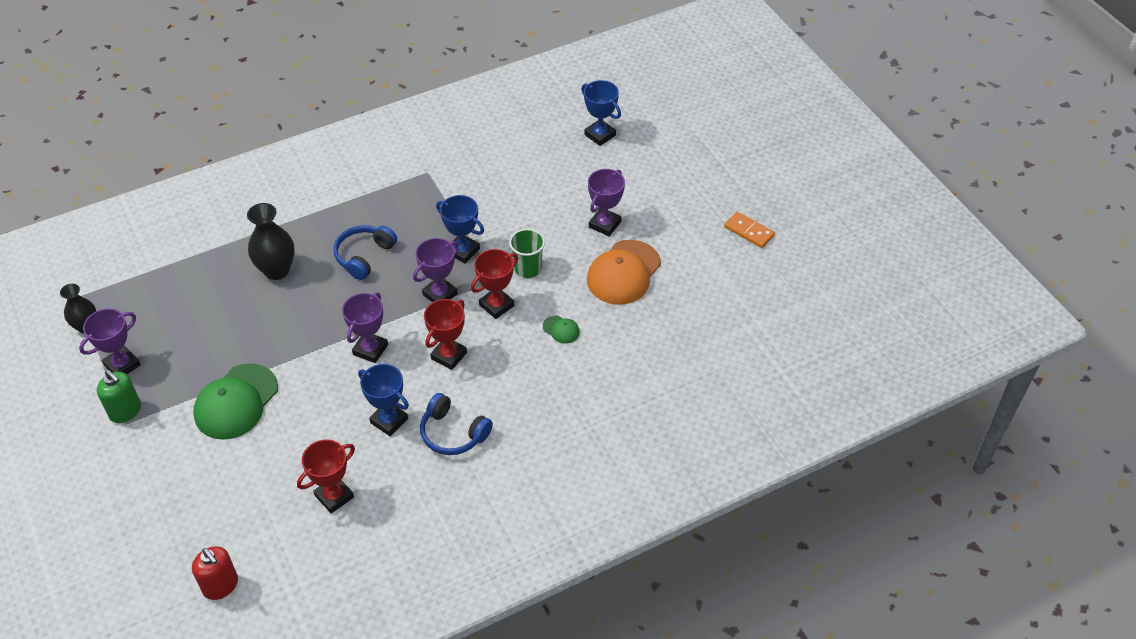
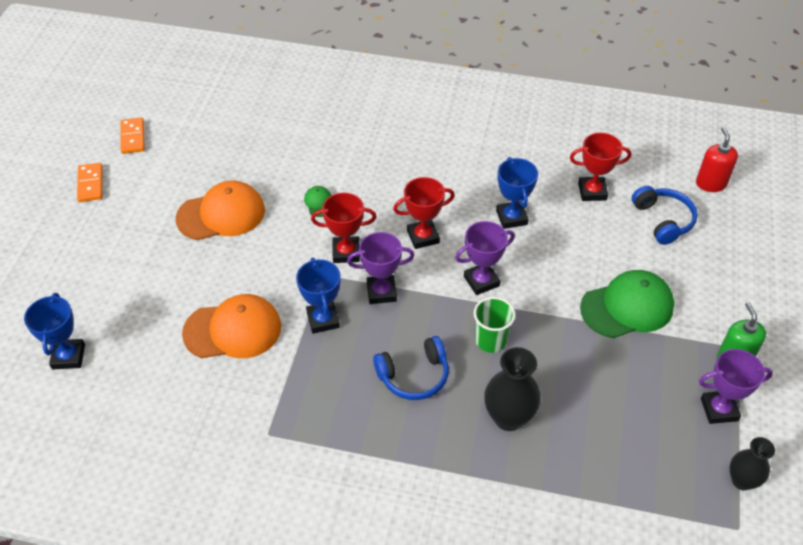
camera: 140 degrees left, 0 degrees up
(453, 433) = (471, 181): blue headphones -> blue headphones (663, 220)
(517, 208) = (233, 330): none -> orange cap
(528, 268) = (288, 267): green cup -> green cup (490, 340)
(604, 224) = (182, 263): purple trophy -> none
(775, 284) = (133, 137): none -> orange domino

